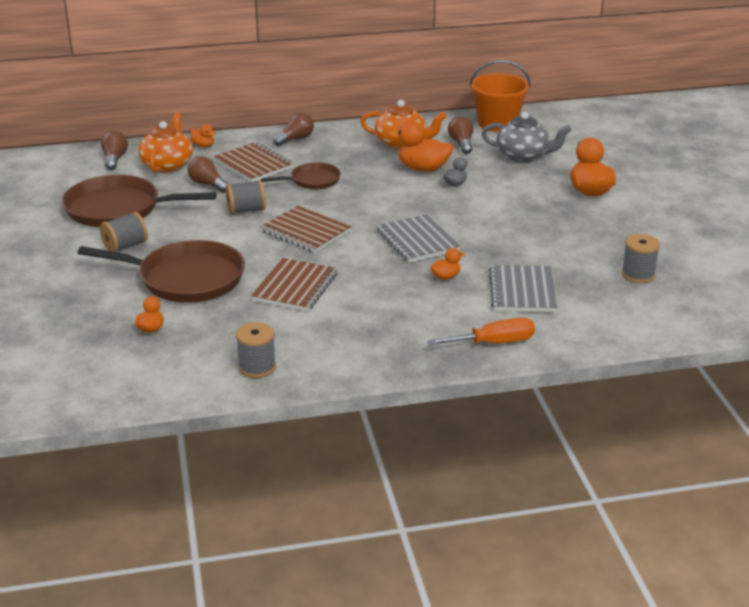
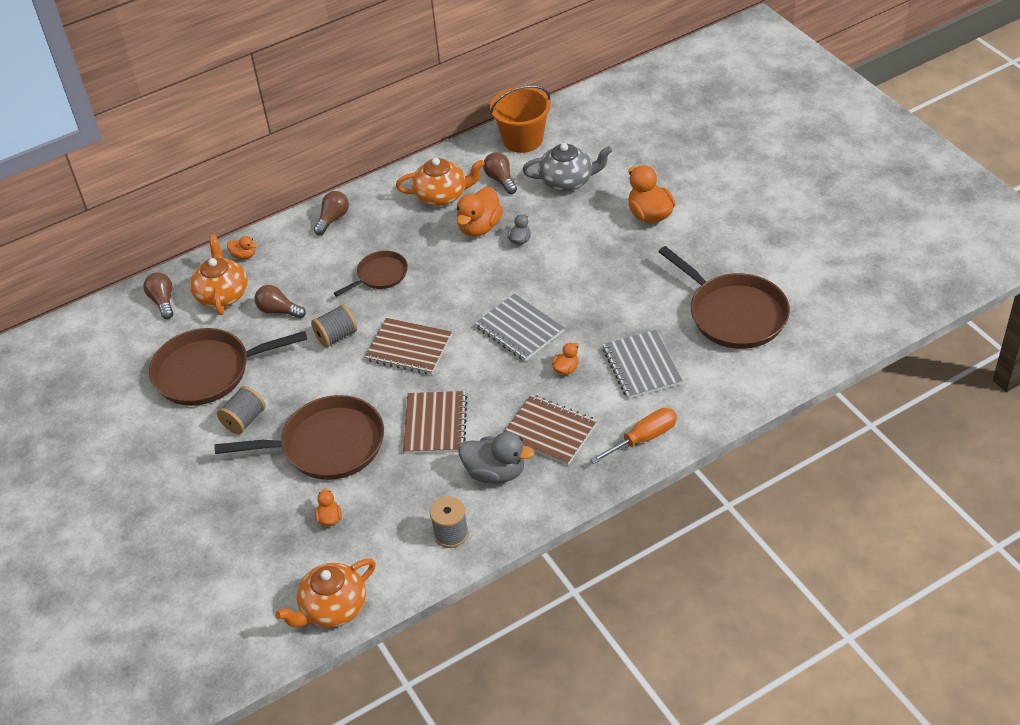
camera: 15 degrees left, 15 degrees up
(106, 393) = (332, 608): none -> orange teapot
(253, 164) = (309, 269): brown notebook -> brown notebook (549, 431)
(329, 334) = (495, 473): none -> grey duck
(423, 169) = (479, 227): orange duck -> orange duck turned 60 degrees counterclockwise
(638, 275) = (734, 314): grey spool -> brown pan

